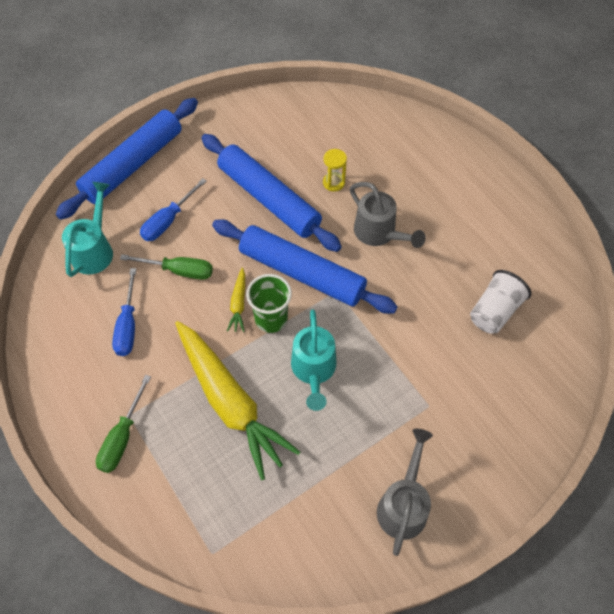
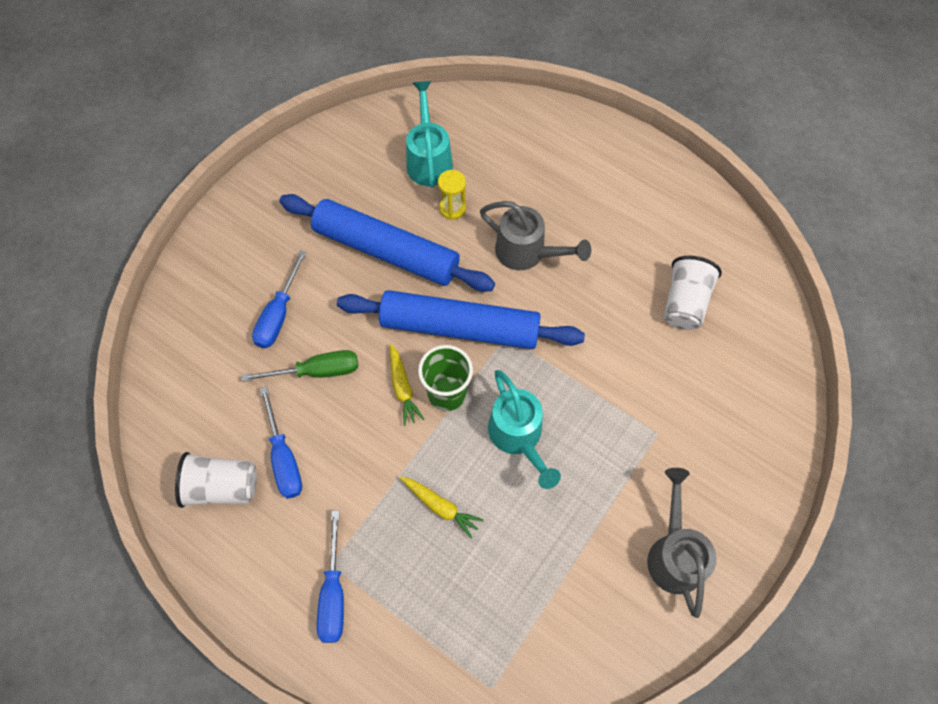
camera: 20 degrees left, 5 degrees up
(74, 331) = (222, 486): none -> white cup
(94, 249) = (204, 378): turquoise watering can -> turquoise watering can (429, 159)
(122, 437) = (333, 593): green screwdriver -> blue screwdriver
(133, 165) = (207, 259): blue rolling pin -> none
(230, 402) = (441, 507): yellow carrot -> yellow carrot, size x0.42

